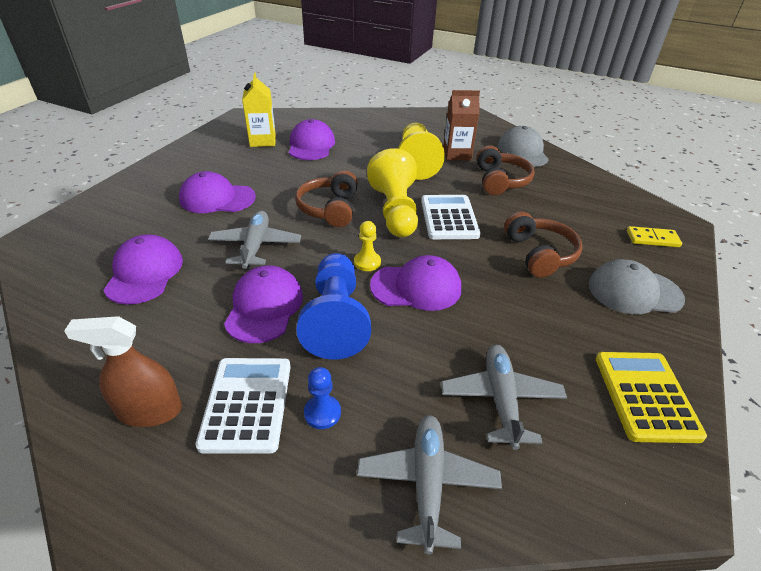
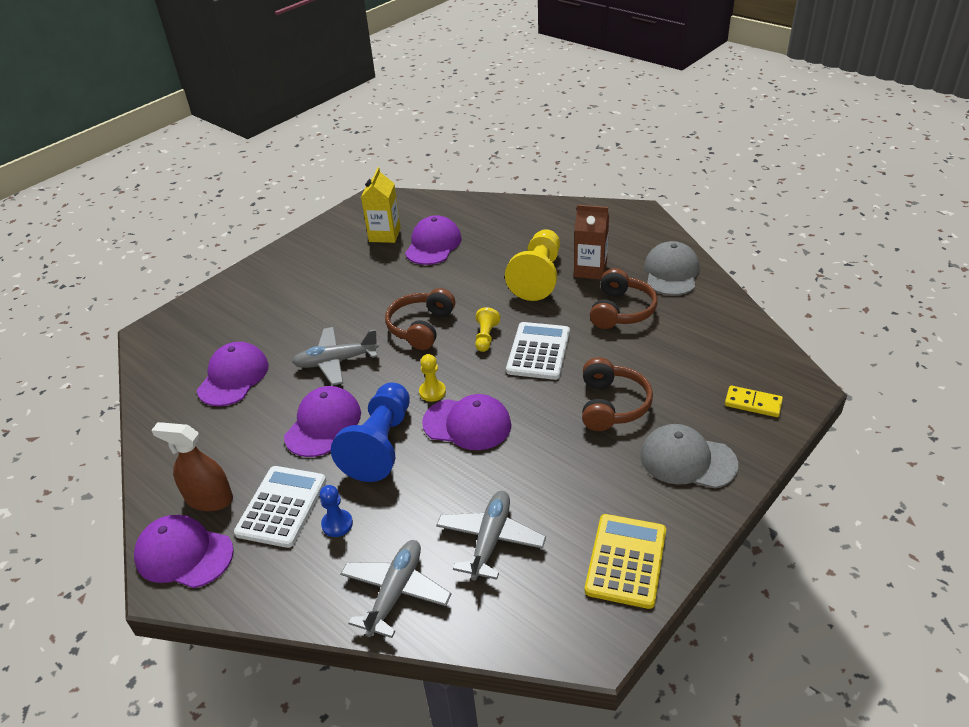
camera: 20 degrees right, 0 degrees up
(217, 198) = (317, 304): purple cap -> purple cap (184, 554)
(256, 246) = (336, 361): grey plane -> grey plane turned 120 degrees counterclockwise
(395, 211) = (486, 337): yellow pawn -> yellow pawn, size x0.46

